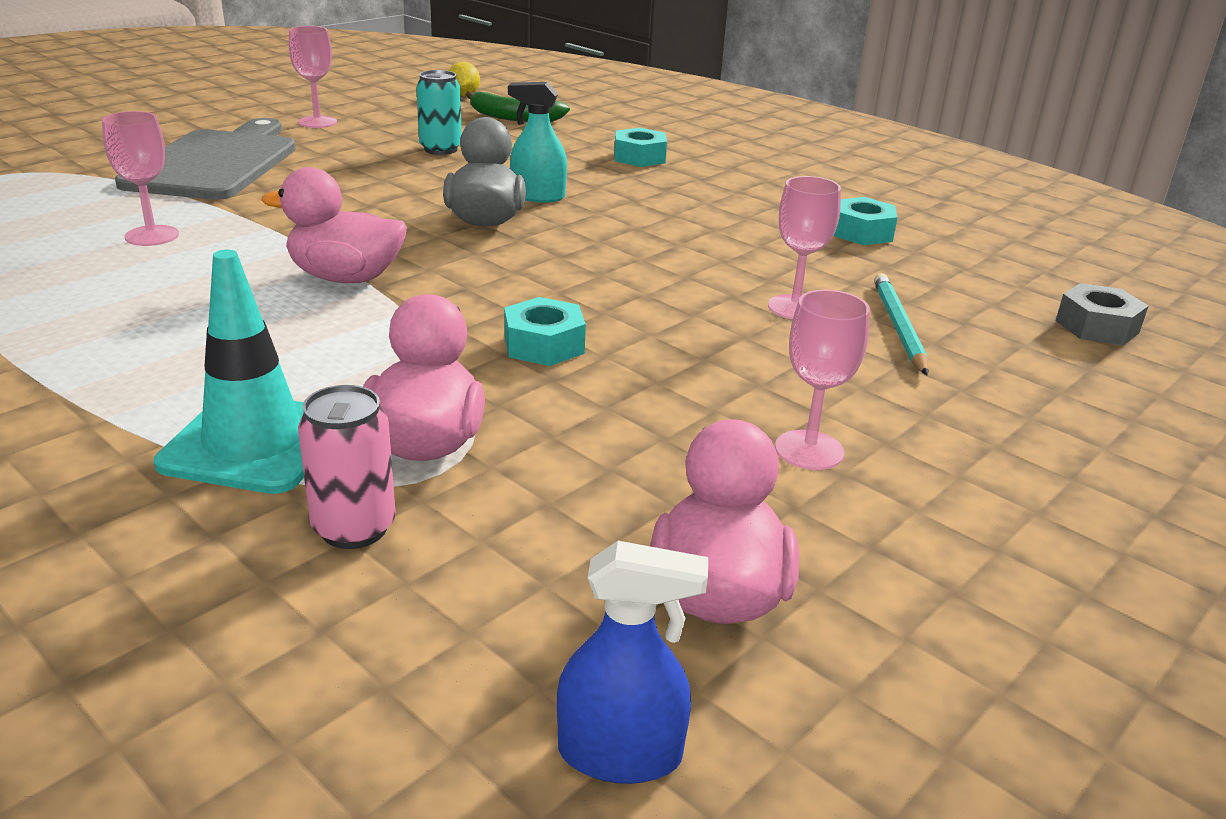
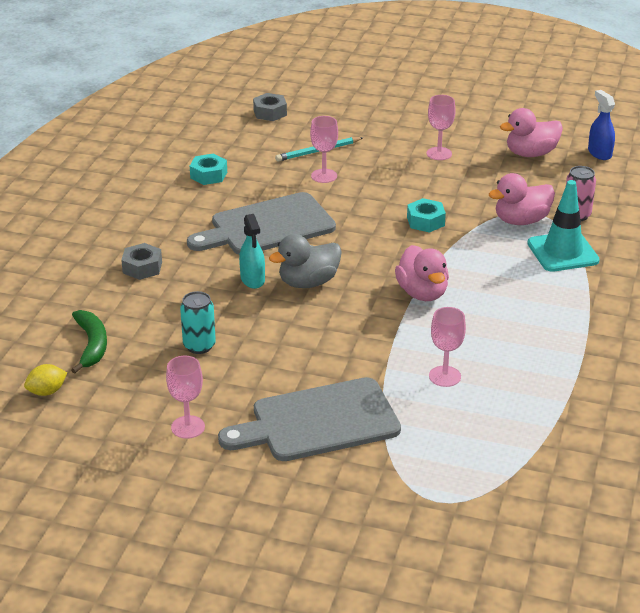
camera: 115 degrees left, 5 degrees up
(639, 157) = (142, 267): turquoise nut -> grey nut
(665, 232) = (267, 226): none -> grey cutting board

